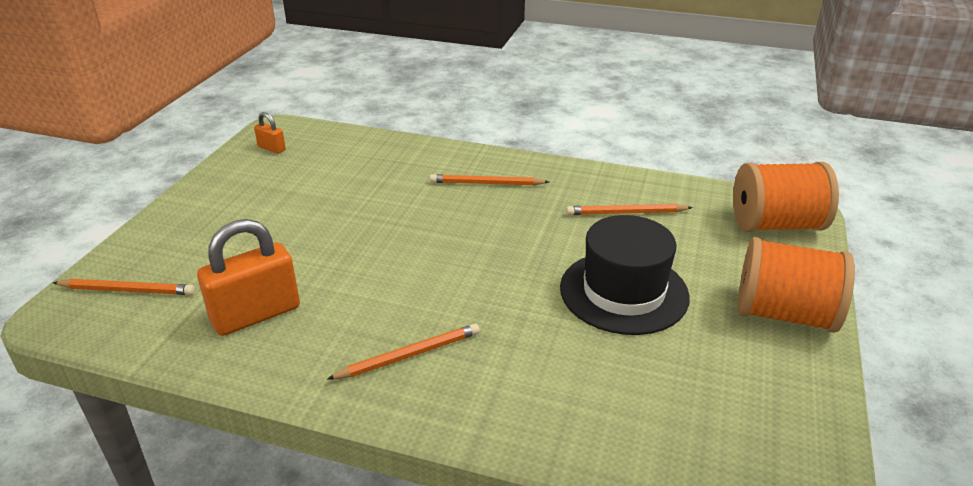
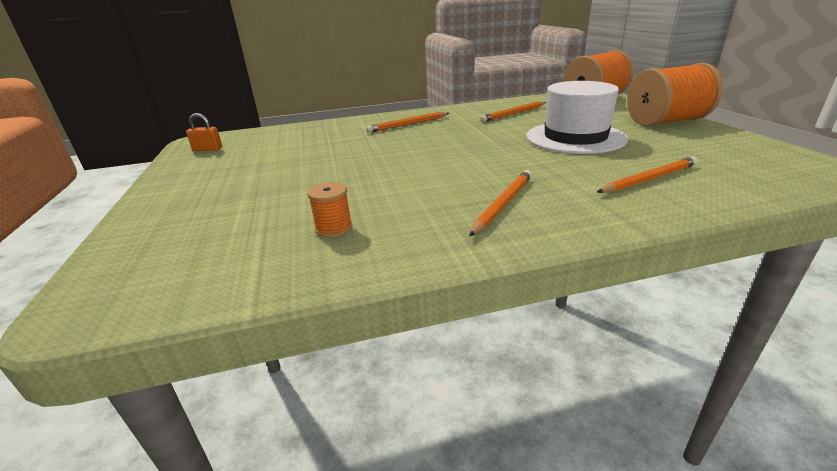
camera: 30 degrees left, 5 degrees down
(127, 290) = (161, 261): orange pencil -> orange pencil (649, 179)
(256, 314) = (334, 228): orange padlock -> orange spool
(624, 292) = (575, 137): black hat -> white hat

